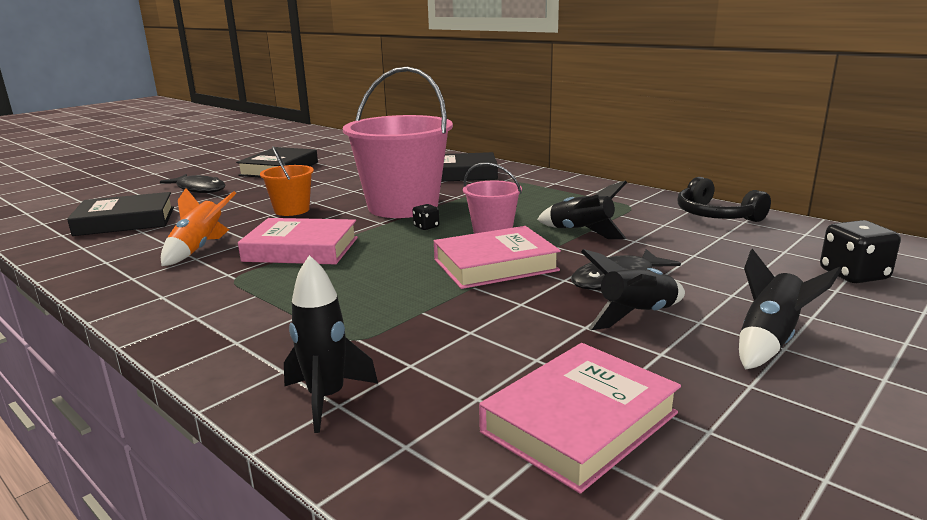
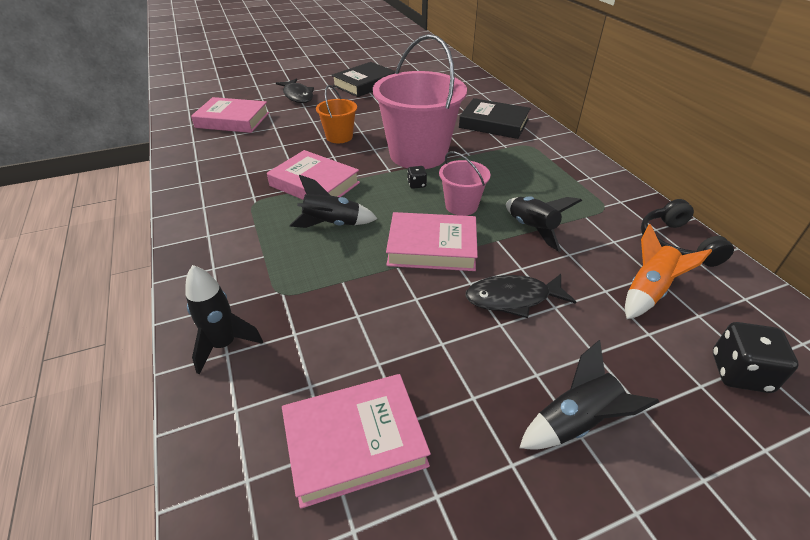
camera: 25 degrees right, 20 degrees up
(125, 221) = (232, 120): black book -> pink book
(199, 249) = (254, 164): orange rocket -> orange rocket (648, 292)
(637, 315) = (491, 347): black rocket -> black rocket (332, 224)

